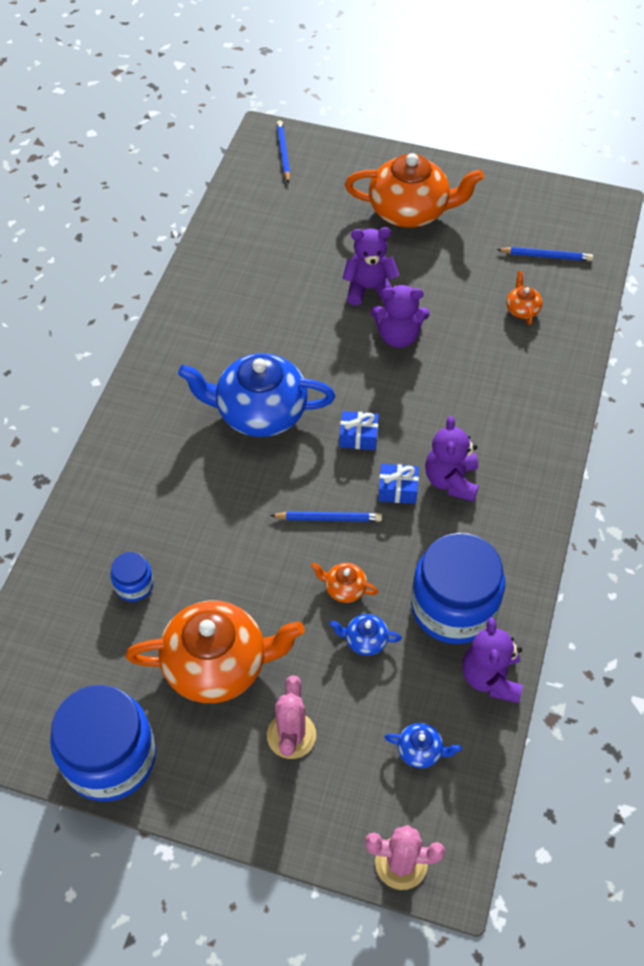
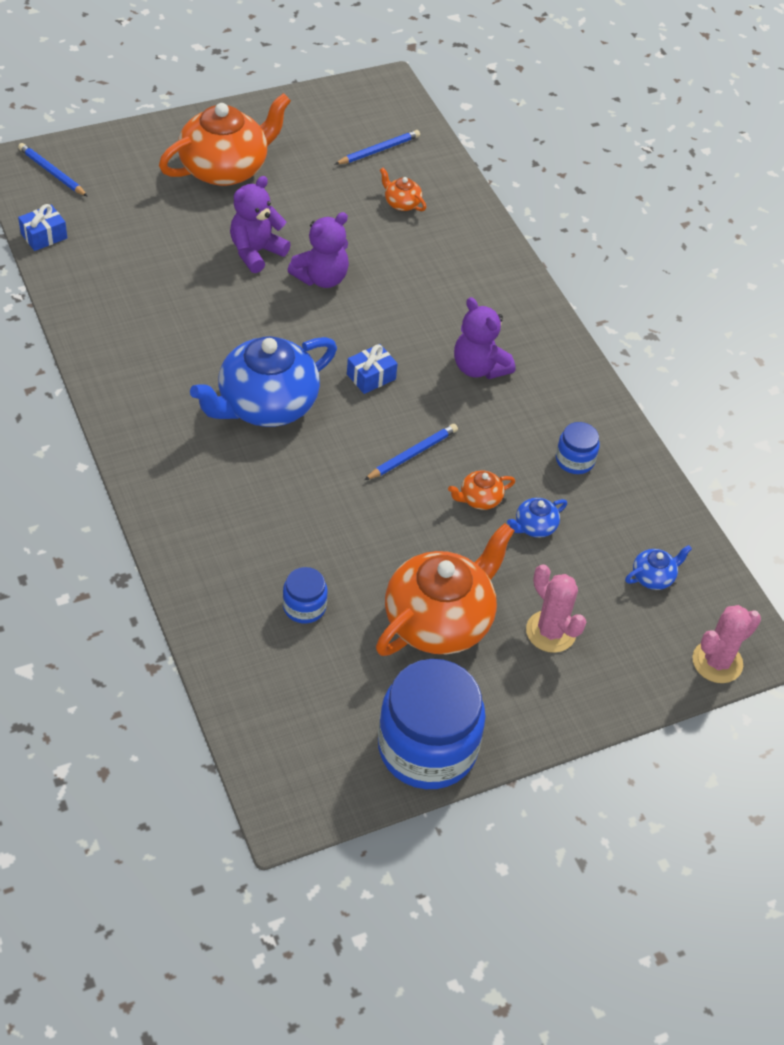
camera: 45 degrees left, 5 degrees down
(397, 489) = (444, 399): blue gift -> blue gift (44, 236)
(453, 607) = (575, 460): blue jar -> blue jar, size x0.46
(491, 677) = (650, 493): purple teddy bear -> none

